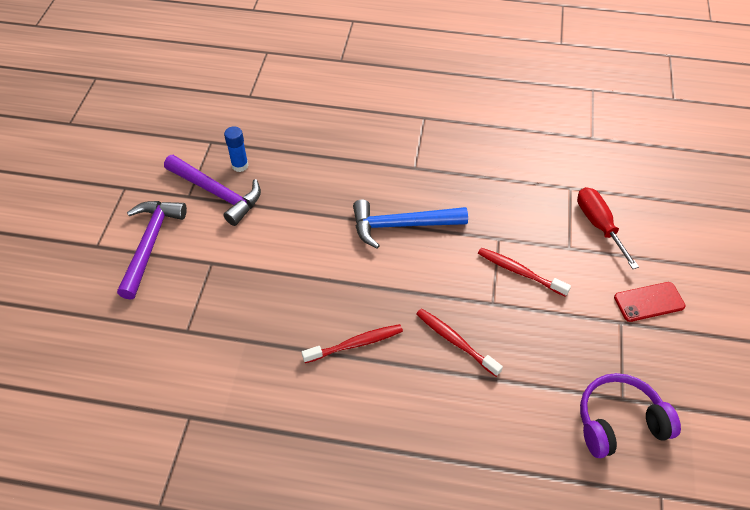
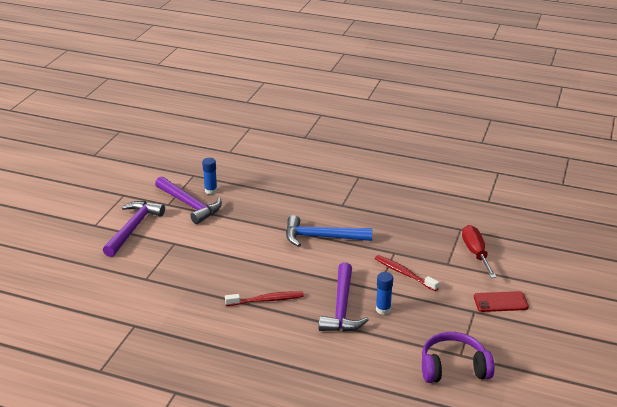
camera: 10 degrees right, 20 degrees down
(455, 341) = (342, 307): red toothbrush -> purple hammer
(508, 337) = (383, 309): none -> blue glue stick

